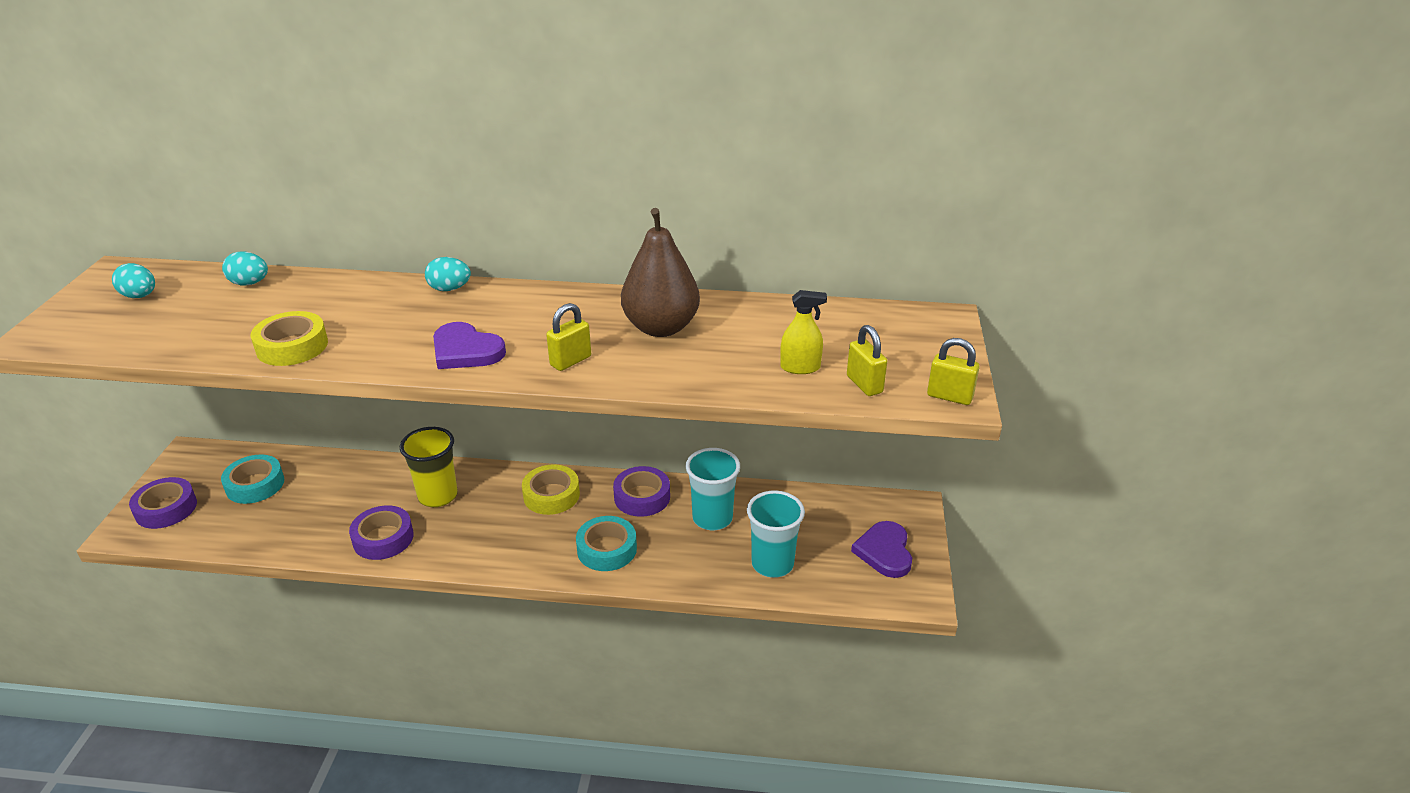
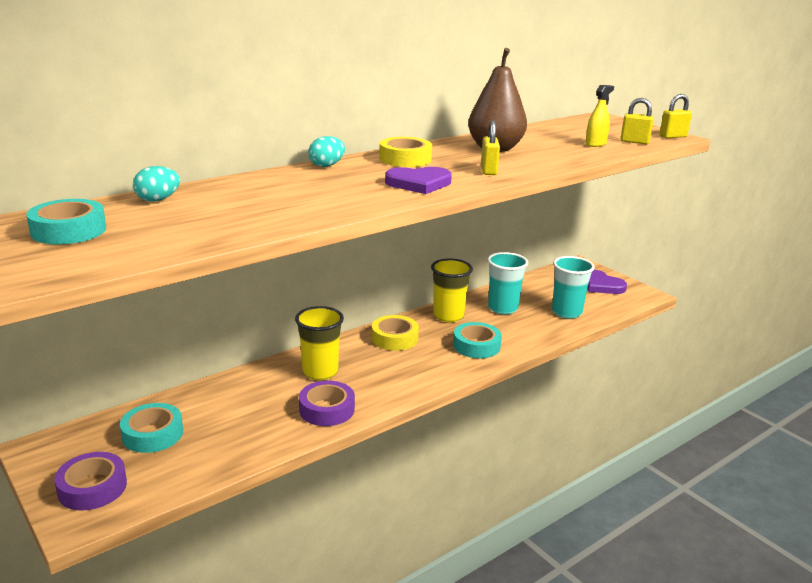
camera: 45 degrees left, 10 degrees down
(140, 296) = (68, 230): turquoise egg -> turquoise tape
(292, 346) = (295, 214): yellow tape -> yellow tape (405, 159)
(642, 497) = (448, 316): purple tape -> yellow cup

